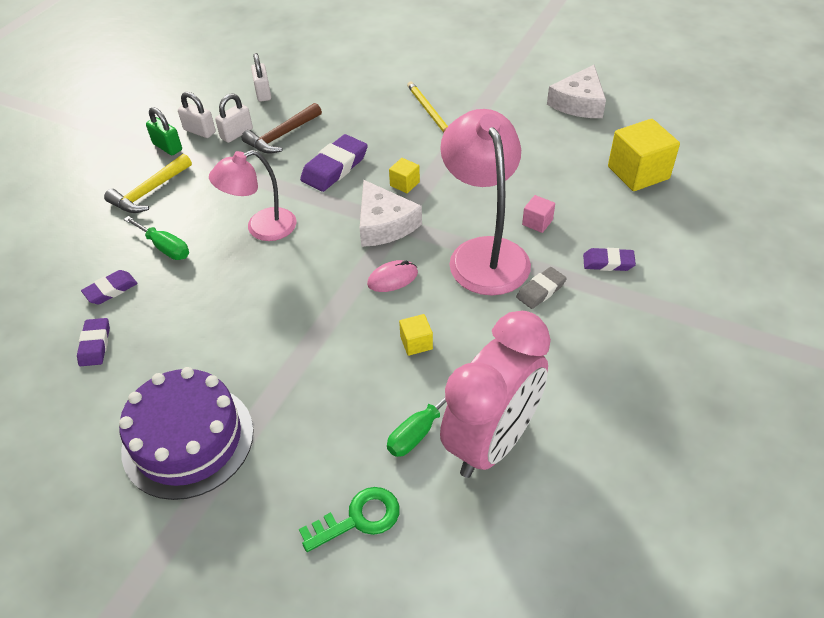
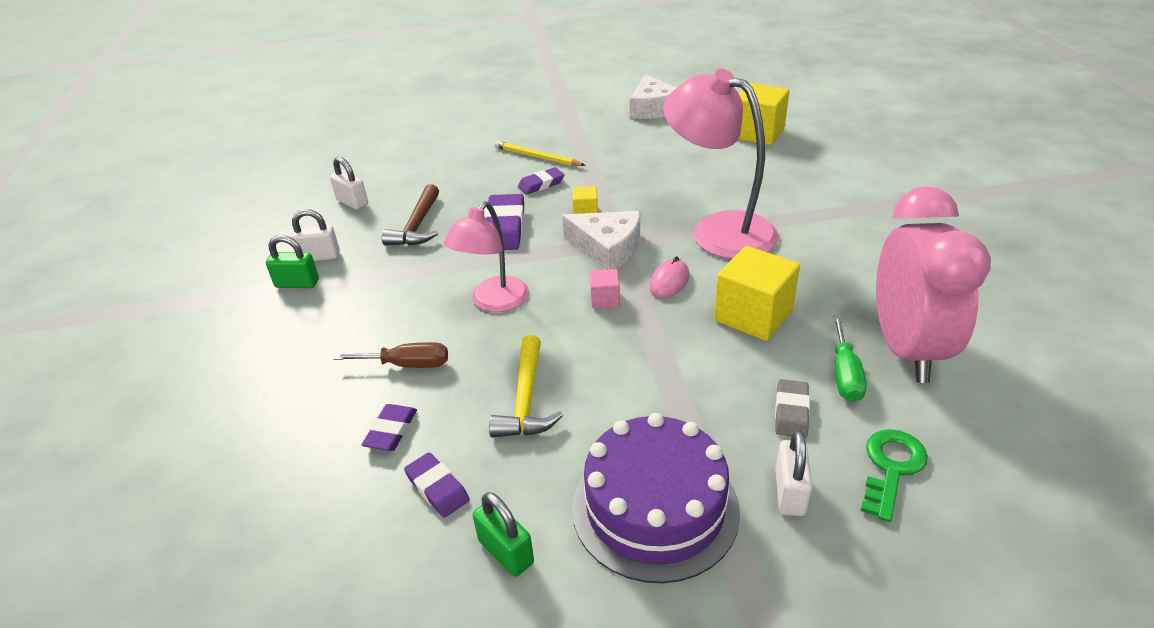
camera: 35 degrees left, 10 degrees down
(86, 409) = (506, 552): none -> green padlock
(149, 192) = (325, 328): yellow hammer -> yellow hammer (526, 399)
(165, 247) = (407, 365): green screwdriver -> brown screwdriver
(236, 134) = (365, 243): white padlock -> white padlock (790, 492)
(416, 343) = (753, 315): yellow cube -> yellow cube, size x2.05
(537, 222) = (730, 192): pink cube -> pink cube (605, 299)
(540, 290) = (796, 234): grey eraser -> grey eraser (791, 412)
(608, 262) = (816, 194): purple eraser -> purple eraser (541, 184)

